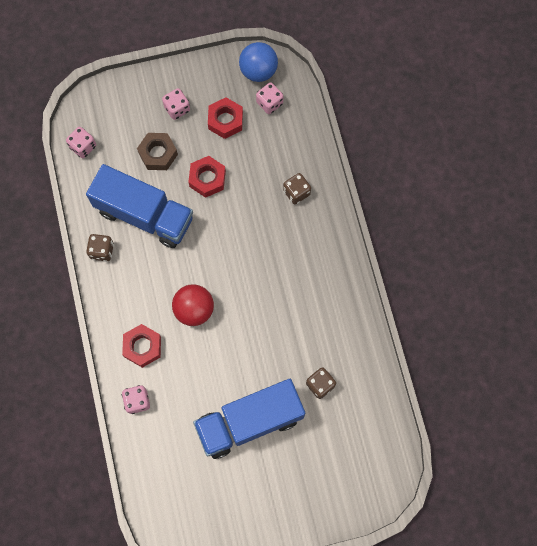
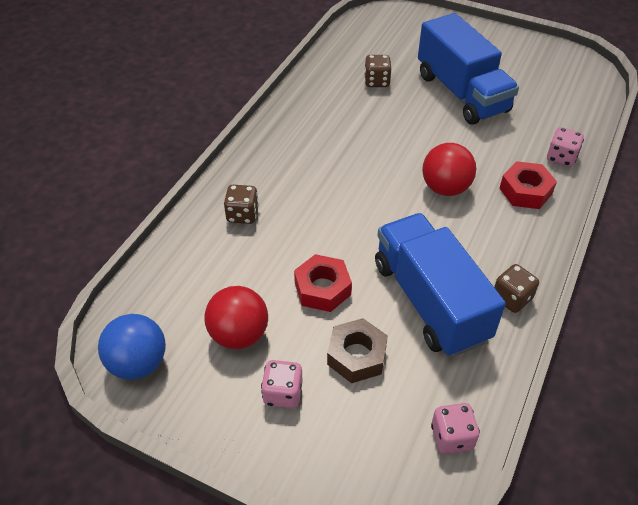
camera: 140 degrees left, 25 degrees down
(225, 121) = (239, 335): red nut -> red ball
(249, 421) = (461, 93): blue truck -> blue truck turned 45 degrees clockwise
(269, 103) = (169, 317): pink dice -> none

